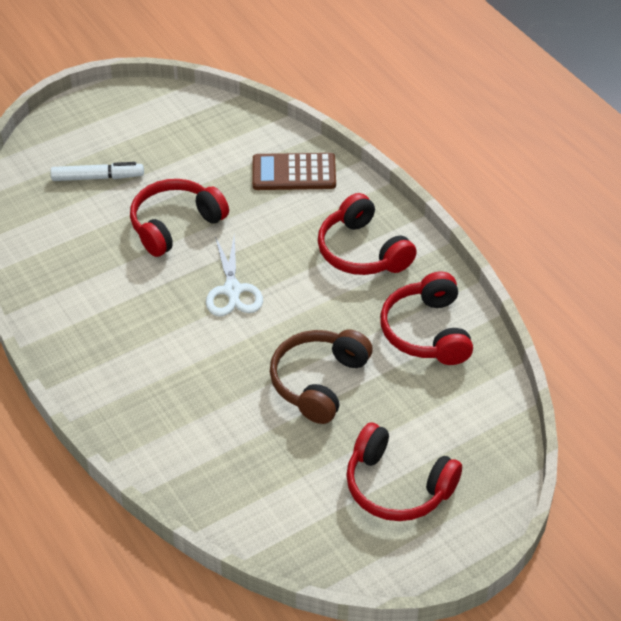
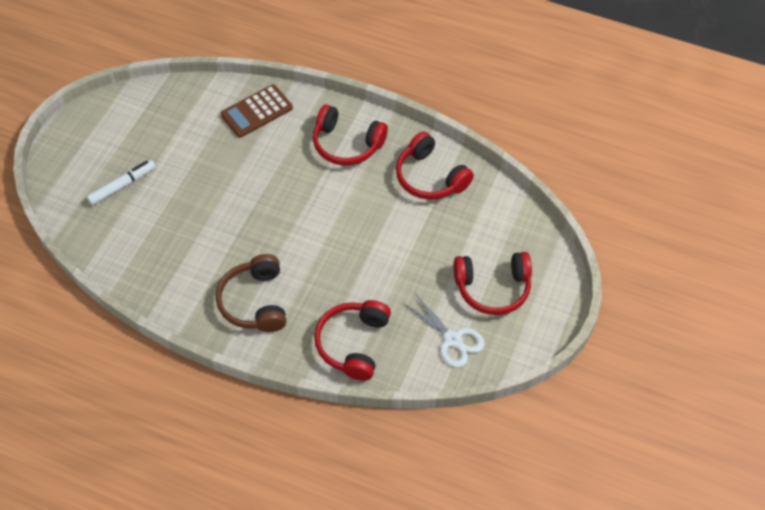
camera: 35 degrees left, 10 degrees up
(175, 225) = (207, 191): red headphones -> red headphones (353, 343)
(232, 290) = (286, 217): white scissors -> white scissors (452, 339)
(318, 382) = (392, 248): brown headphones -> brown headphones (254, 302)

